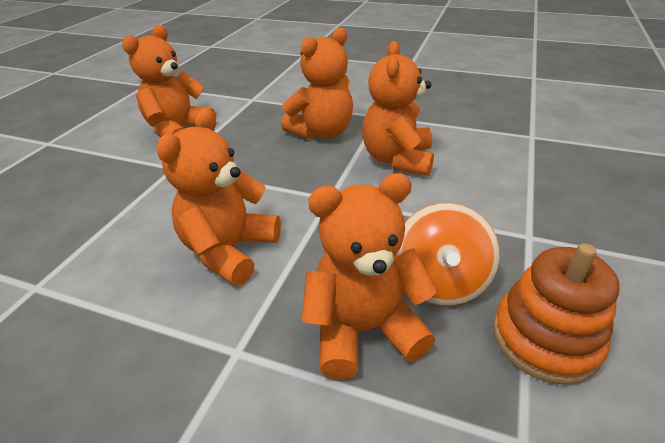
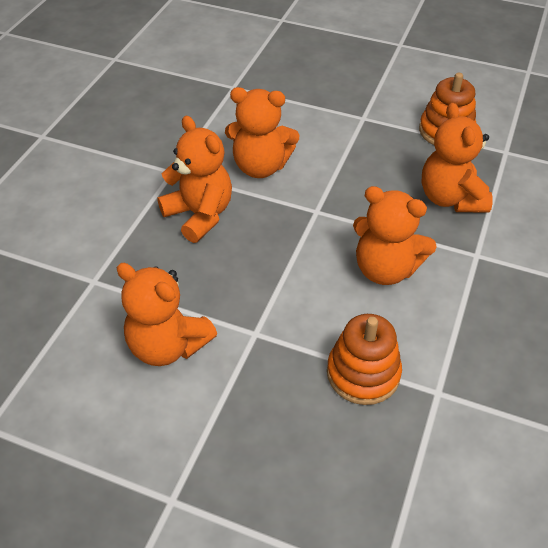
camera: 90 degrees left, 10 degrees up
(94, 230) = (363, 373): none -> orange stacking toy
(440, 281) = (408, 162): orange spinning top -> none

